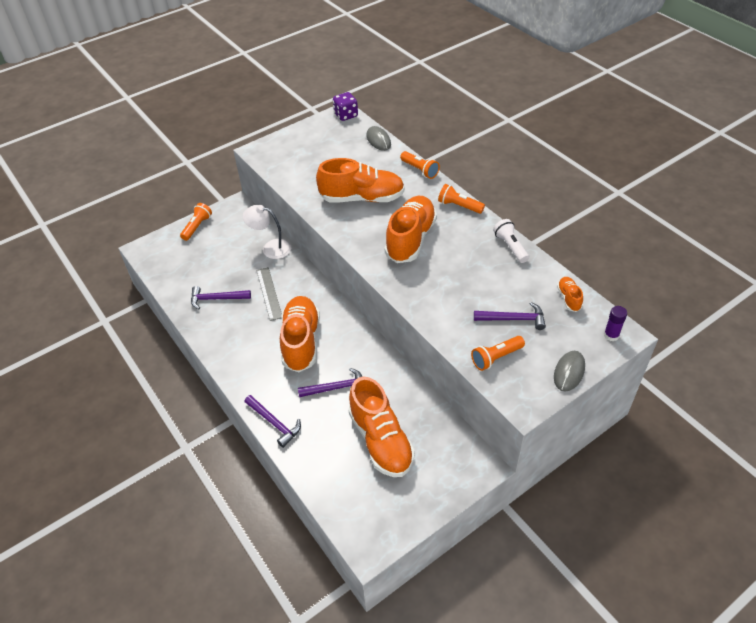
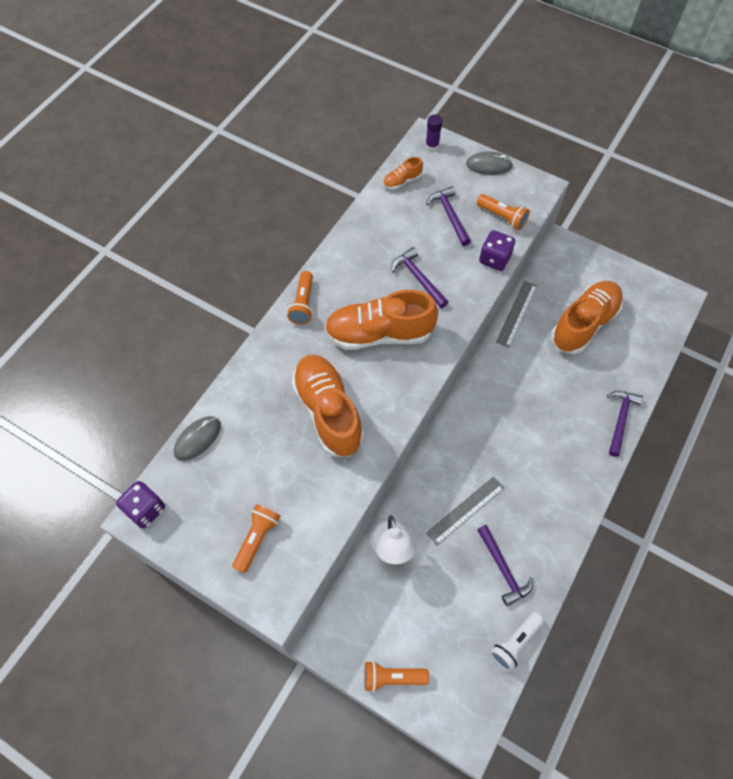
camera: 115 degrees left, 15 degrees up
(301, 341) = (514, 441): orange shoe -> none
(337, 388) = (551, 382): purple hammer -> purple hammer (418, 278)
(417, 391) = (516, 313): none -> grey ruler
(420, 170) = (249, 366): orange flashlight -> orange flashlight (257, 539)
(449, 334) = (494, 259): none -> purple dice
(510, 246) = (350, 241): white flashlight -> white flashlight (515, 643)

